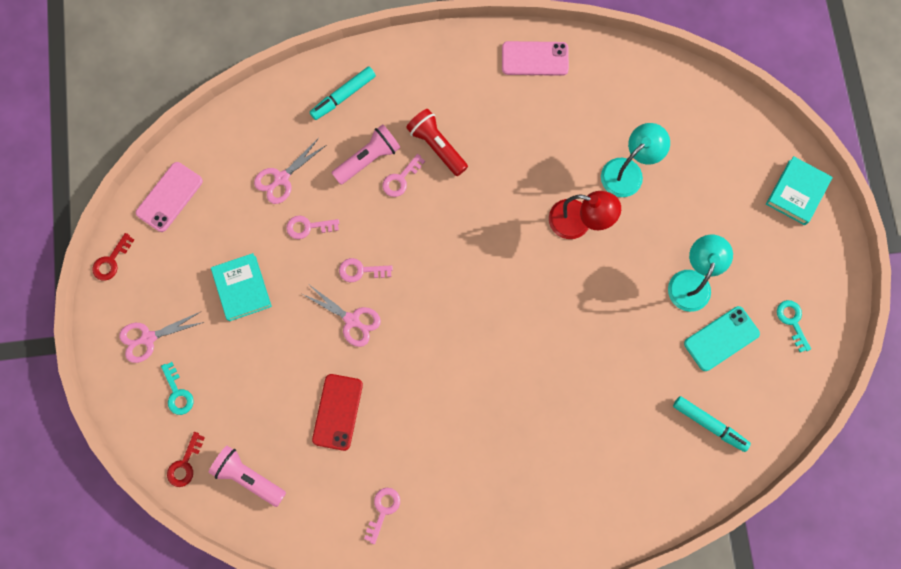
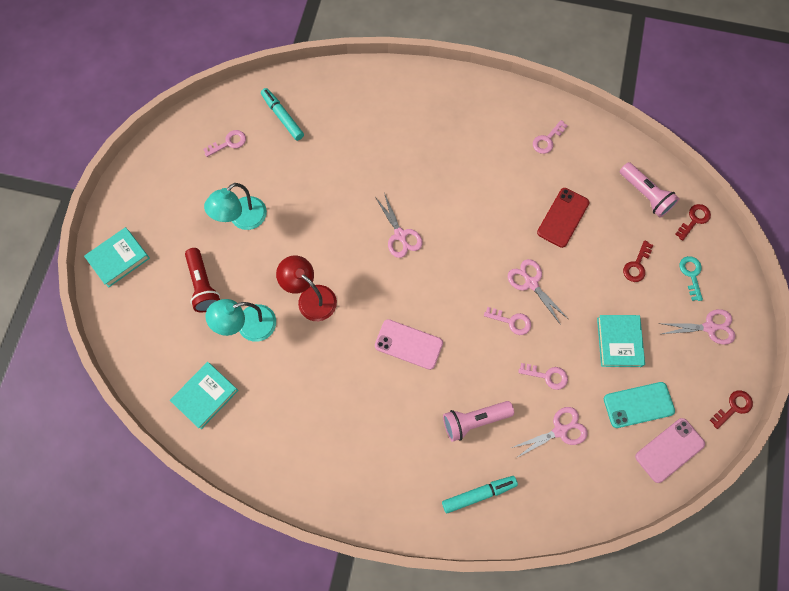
camera: 160 degrees left, 5 degrees down
(240, 383) = (637, 265): none -> red key
(401, 179) = (450, 391): pink key -> pink key (228, 143)
(437, 146) = (407, 410): red flashlight -> red flashlight (203, 285)
(512, 324) = (400, 235): none -> pink scissors
(535, 59) = (282, 465): pink phone -> pink phone (408, 344)
(636, 93) = (205, 396): none -> turquoise book
(721, 338) = (242, 170): turquoise phone -> turquoise phone (638, 405)
(792, 321) = (182, 164): turquoise key -> none

